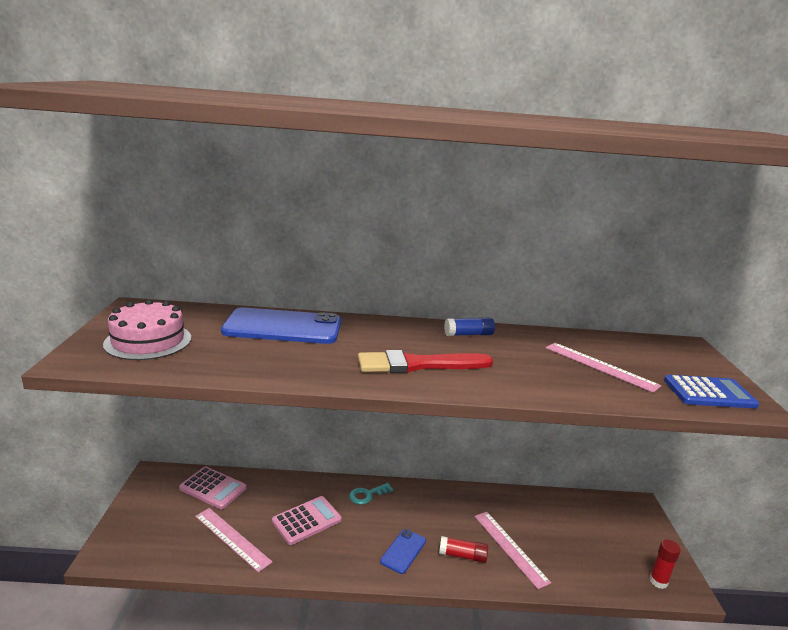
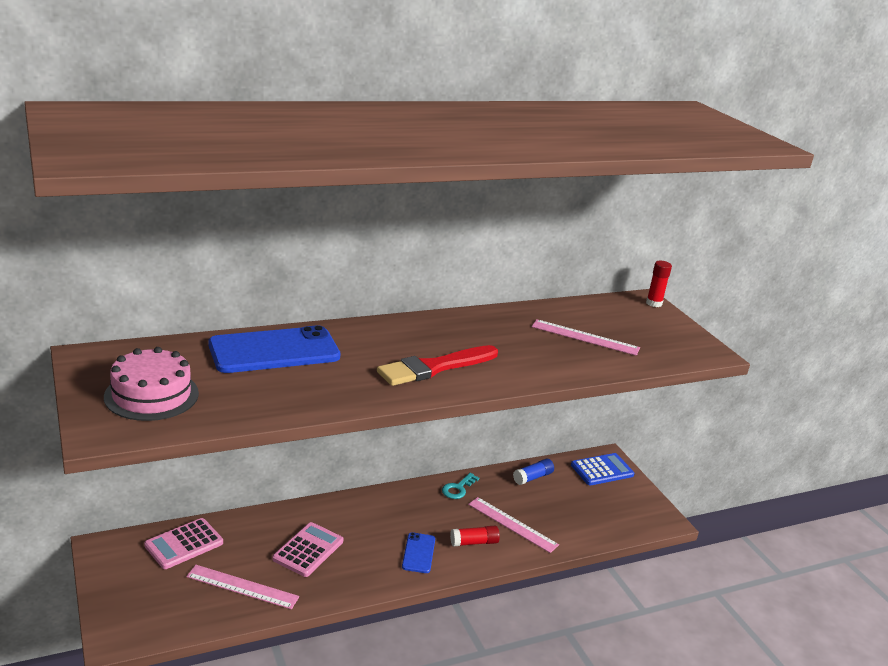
camera: 25 degrees left, 5 degrees up
(213, 488) = (184, 544): pink calculator -> pink calculator turned 135 degrees clockwise
(367, 495) = (354, 510): turquoise key -> turquoise key (458, 488)
(468, 334) = (456, 325): blue glue stick -> blue glue stick (532, 477)
(658, 581) = (642, 520): red glue stick -> red glue stick (654, 303)
(709, 393) = (677, 347): blue calculator -> blue calculator (602, 470)

